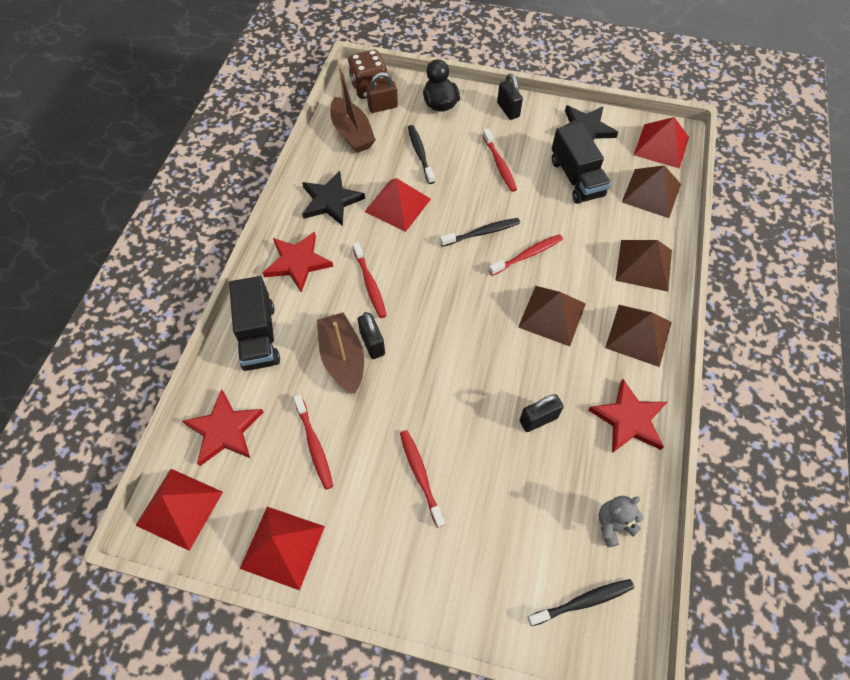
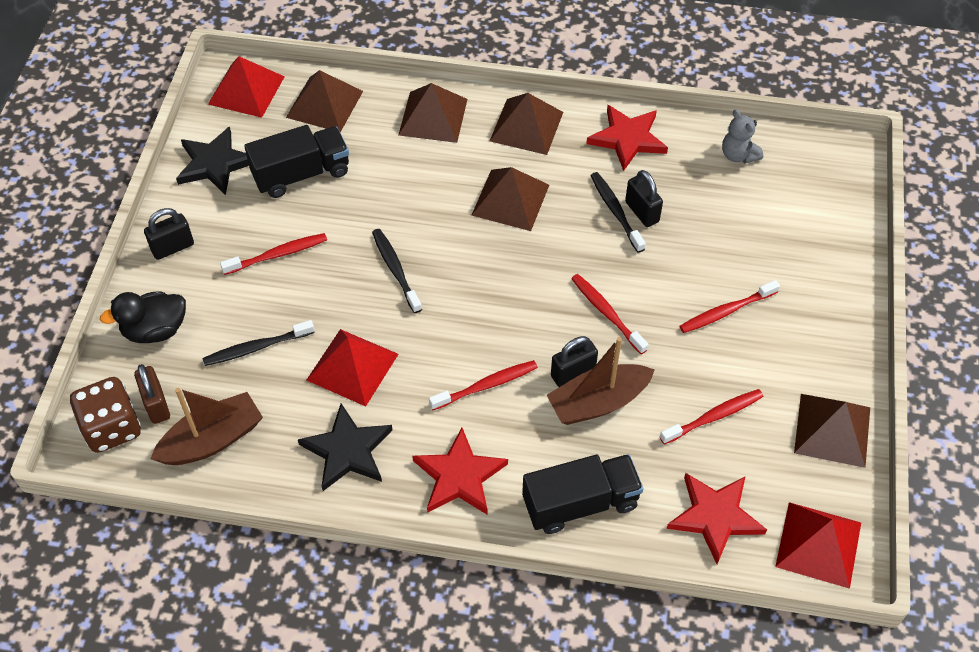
camera: 95 degrees left, 5 degrees down
(283, 547) = (832, 430): red pyramid -> brown pyramid
(527, 255) = (427, 223): red toothbrush -> red toothbrush (606, 313)
(583, 601) = (814, 179): black toothbrush -> black toothbrush (615, 211)

